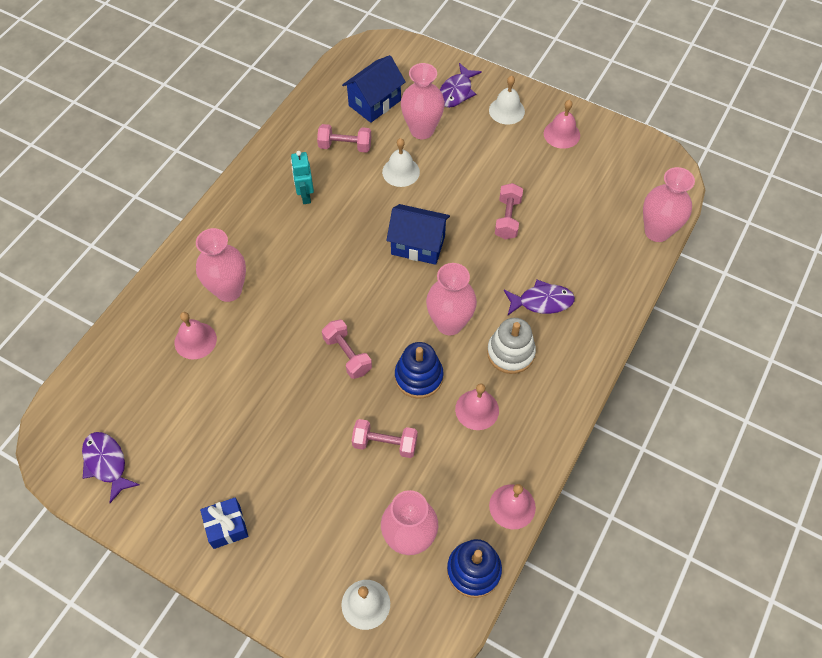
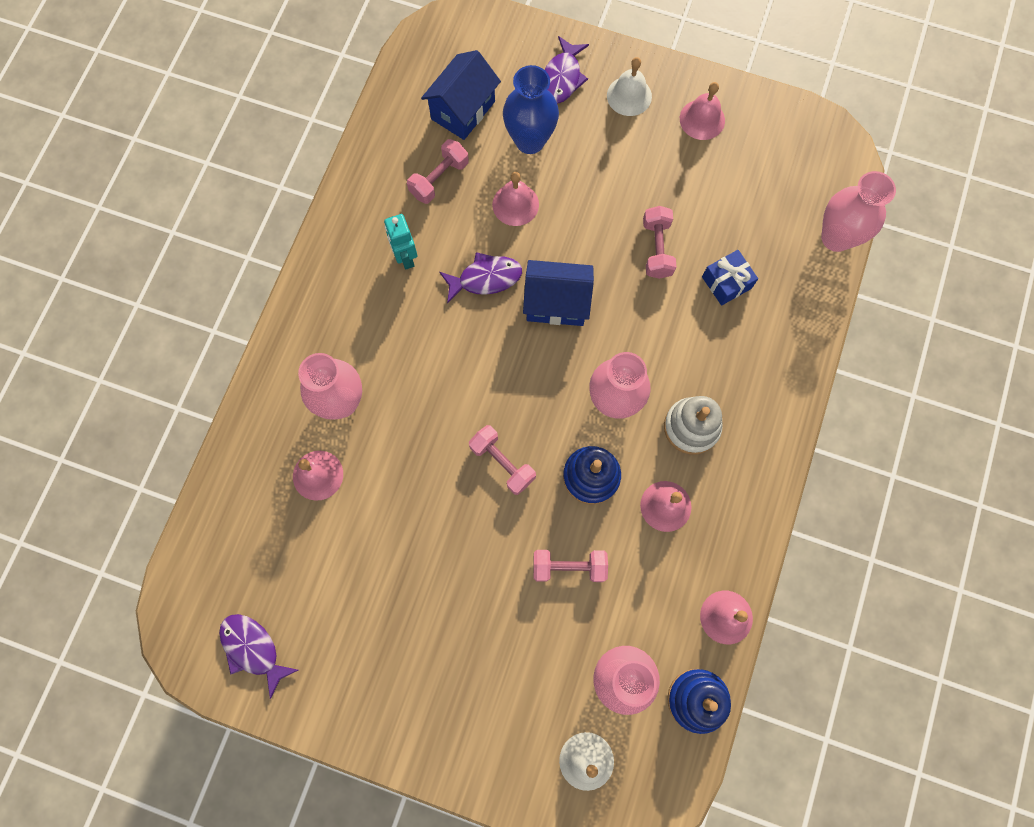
camera: 10 degrees left, 15 degrees up
(226, 526) = (411, 700): blue gift -> blue gift (726, 282)
(345, 146) = (439, 179): pink dumbbell -> pink dumbbell turned 45 degrees counterclockwise
(401, 171) = (515, 204): white bell -> pink bell
(422, 130) = (530, 141): pink vase -> blue vase
(541, 301) = (716, 354): purple fish -> purple fish (485, 278)

